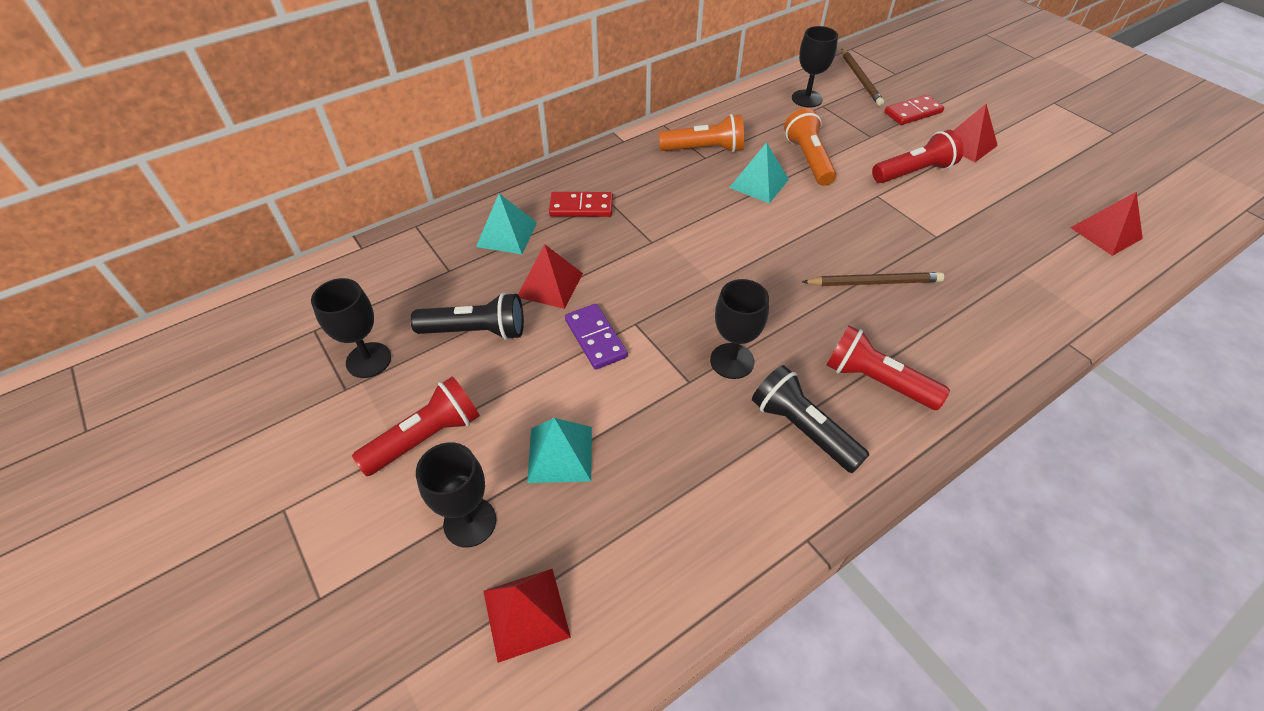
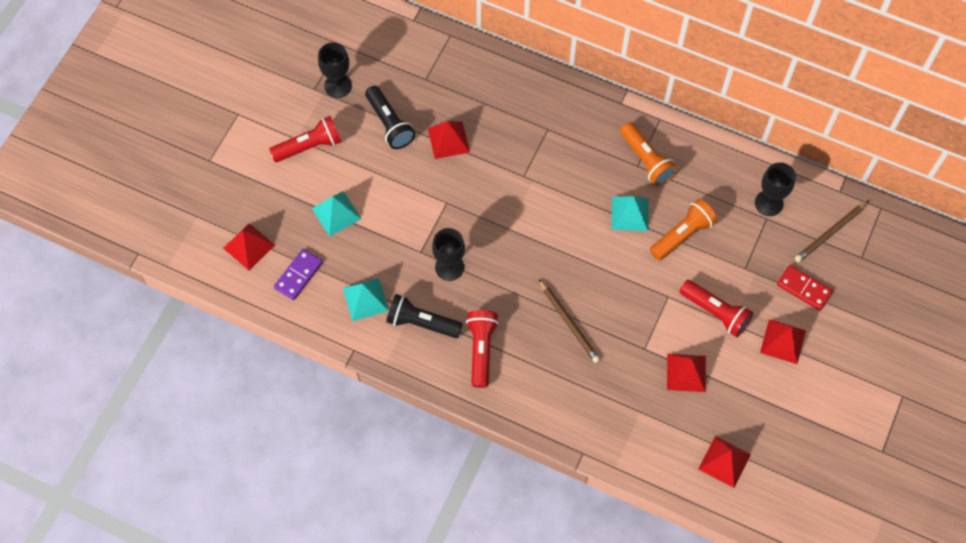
camera: 60 degrees right, 15 degrees up
(426, 437) = (309, 146): red flashlight -> red flashlight turned 45 degrees counterclockwise
(470, 522) = (277, 196): black goblet -> none
(506, 234) = (476, 90): turquoise pyramid -> turquoise pyramid (365, 299)
(581, 207) = (530, 117): red domino -> none
(596, 338) = (422, 188): purple domino -> purple domino (298, 275)
(802, 429) = (421, 323): black flashlight -> black flashlight turned 90 degrees counterclockwise
(980, 218) = (686, 372): none -> red pyramid

